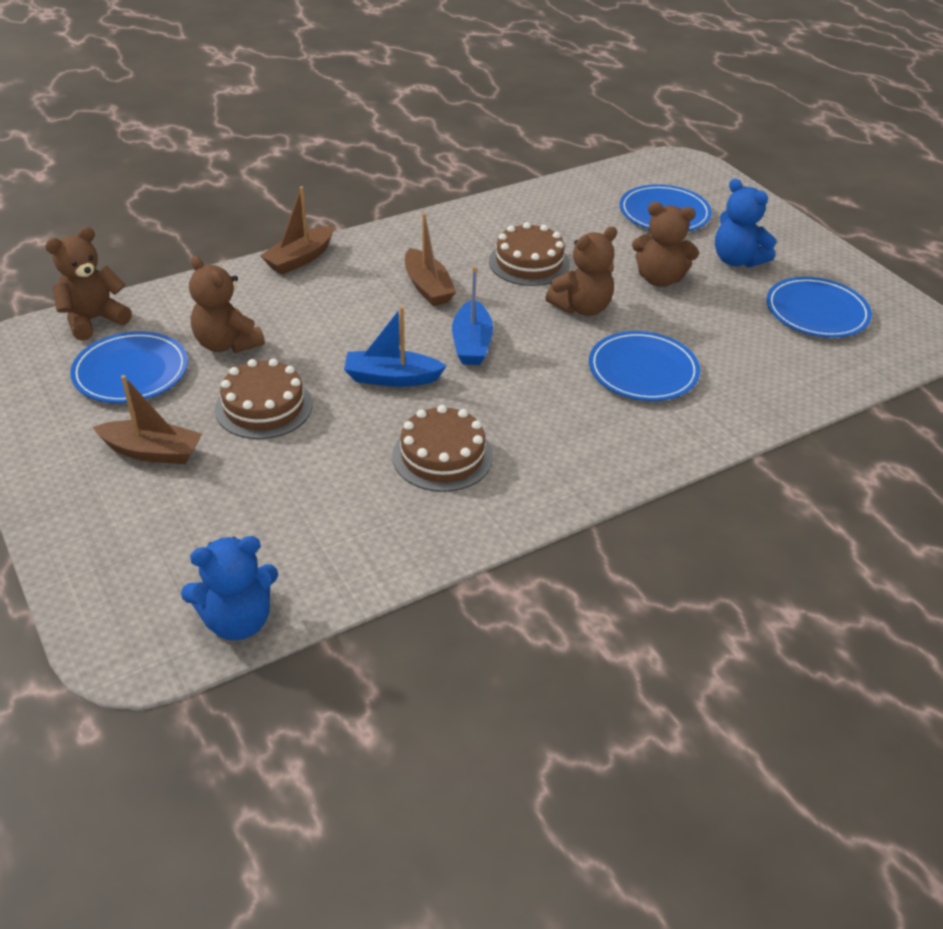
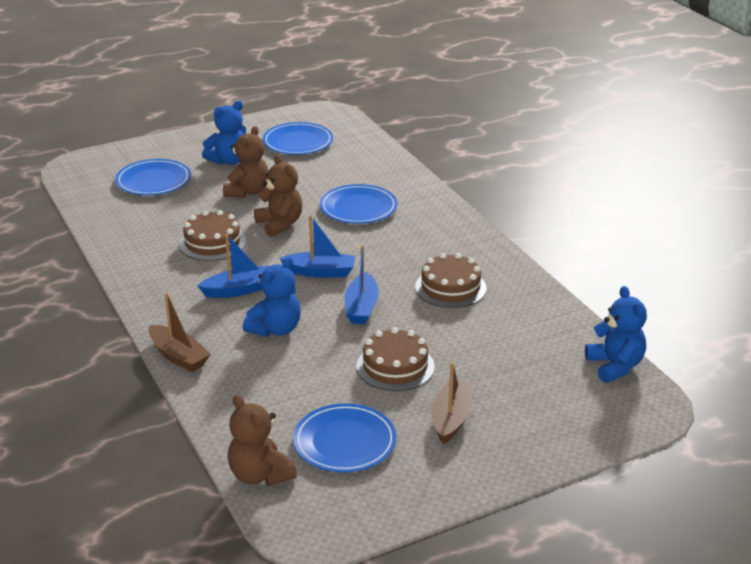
camera: 85 degrees left, 10 degrees down
(227, 344) = (308, 390): brown teddy bear -> none
(346, 316) = (275, 329): none -> blue teddy bear
(427, 287) = (239, 290): brown boat -> blue boat

